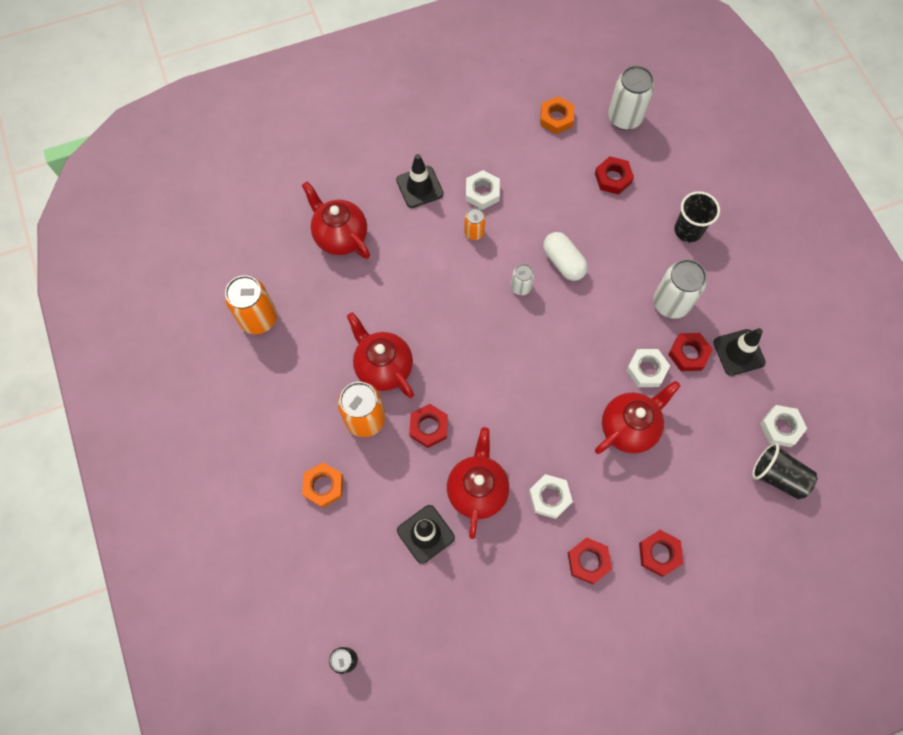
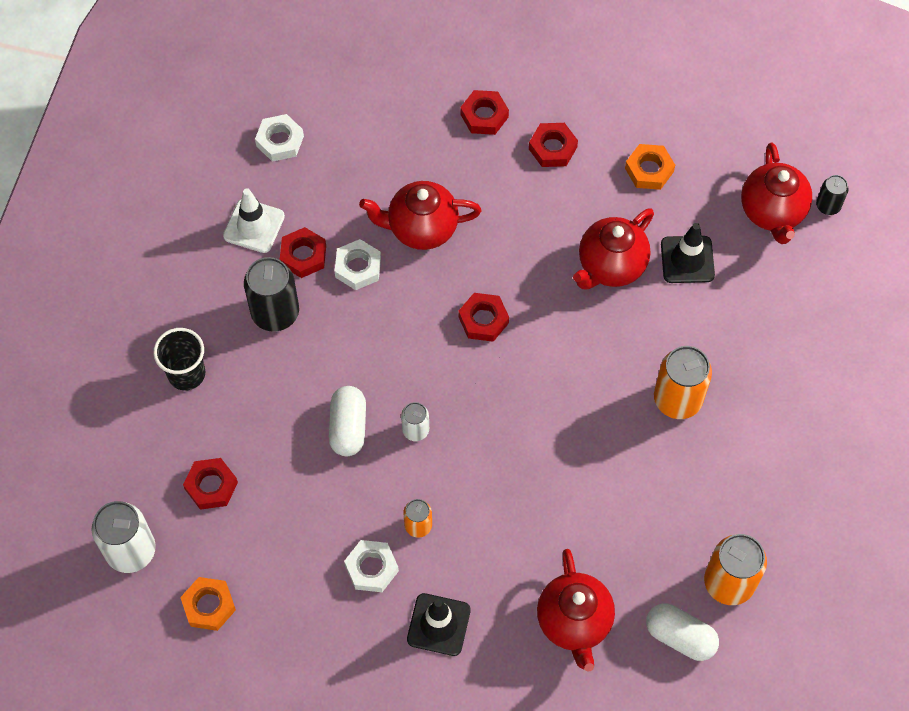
camera: 145 degrees left, 5 degrees down
(270, 268) = (680, 637): none -> white capsule
(323, 486) = (760, 362): orange nut -> orange nut (649, 170)
(383, 367) = (624, 440): red teapot -> red teapot (772, 212)
(428, 427) = (617, 351): red nut -> red nut (483, 320)
(549, 497) = (546, 218): white nut -> none
(671, 303) = (275, 313): white can -> black can
(738, 352) = (254, 226): black traffic cone -> white traffic cone
(778, 476) = (322, 107): black cup -> none

